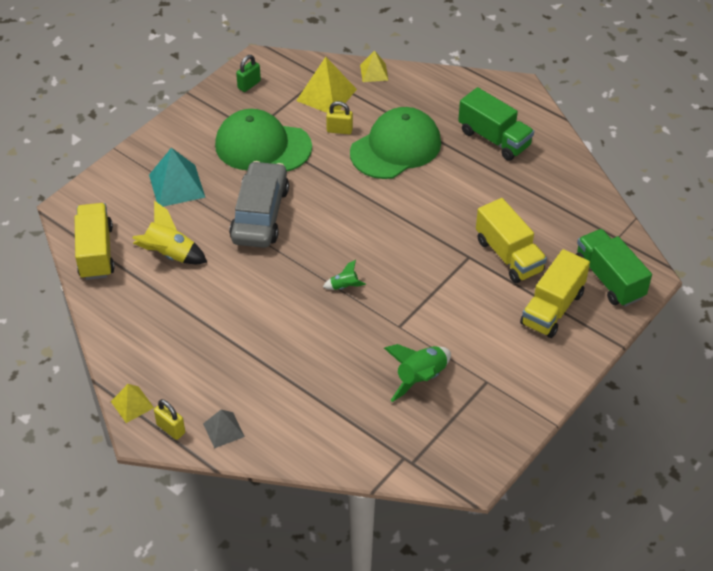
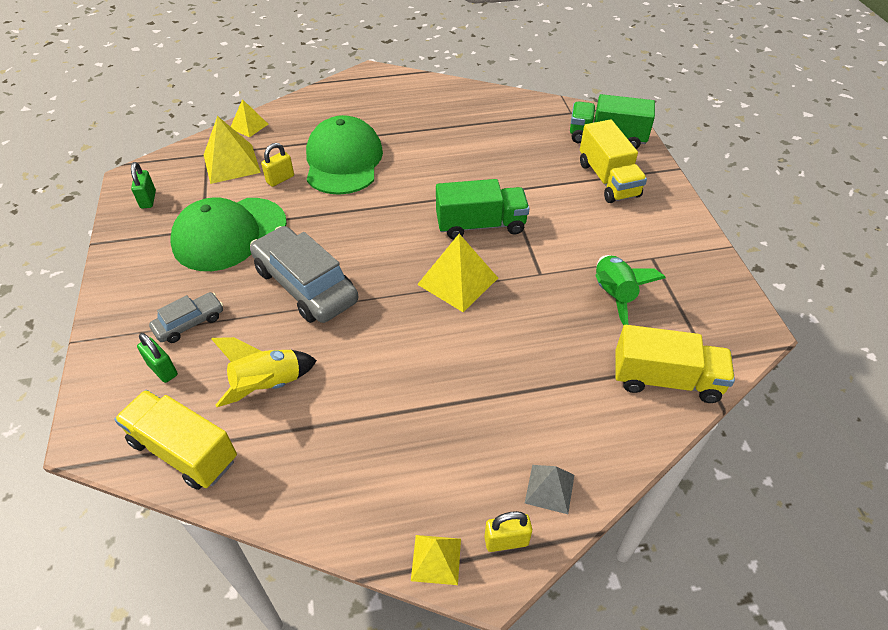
camera: 50 degrees left, 0 degrees up
(135, 201) = (163, 370): none -> green padlock
(177, 186) = (189, 323): turquoise pyramid -> grey car
(344, 286) = (457, 281): green rocket -> yellow pyramid
(494, 138) = (403, 110): green truck -> green truck (480, 225)
(509, 255) = (530, 170): yellow truck -> yellow truck (665, 379)

